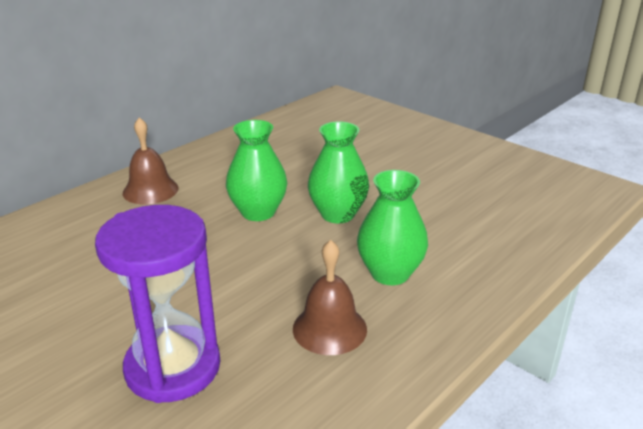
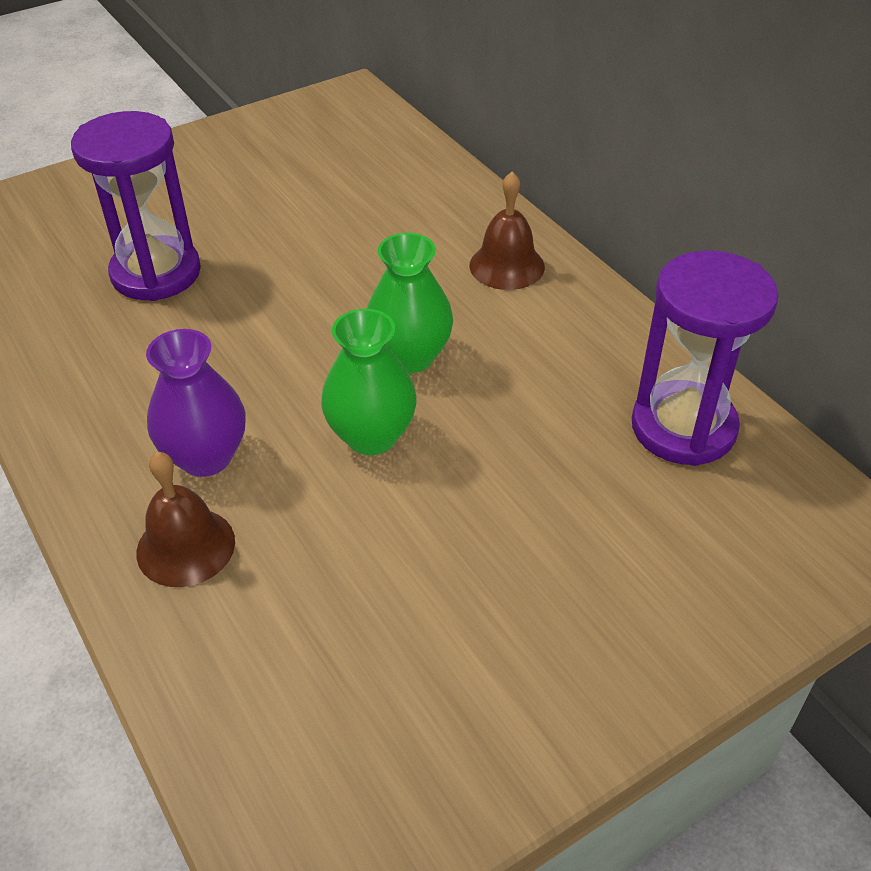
camera: 105 degrees right, 15 degrees up
(288, 132) = (683, 427): none -> purple hourglass
(329, 328) = (140, 382): brown bell -> brown bell (186, 546)
(390, 273) = (206, 457): green vase -> purple vase

